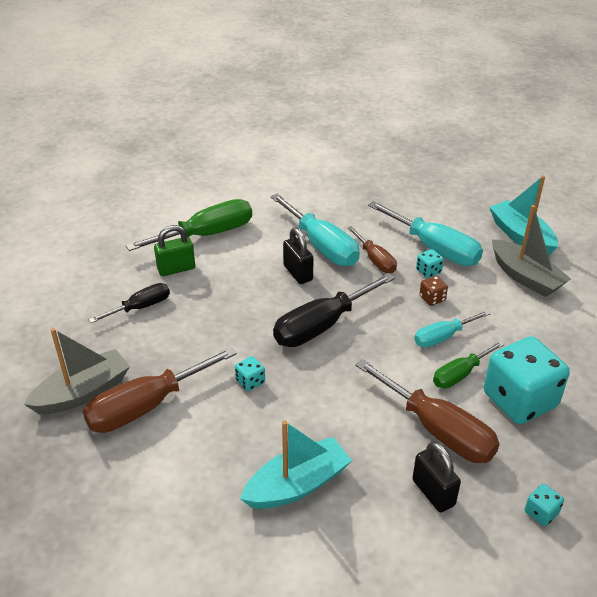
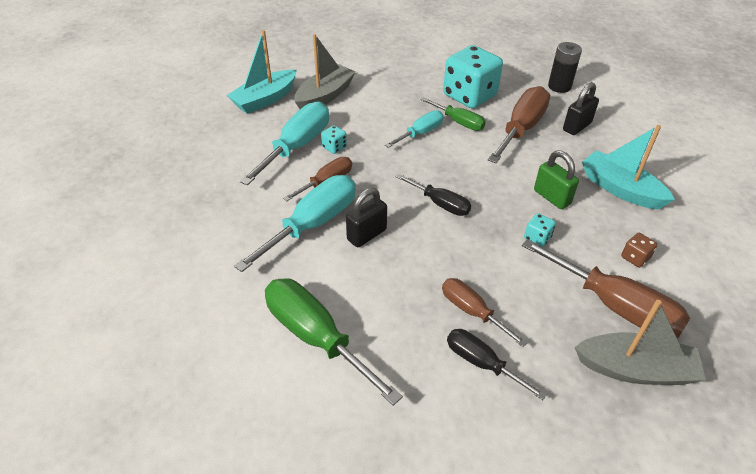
camera: 105 degrees left, 5 degrees up
(83, 392) = (635, 369): grey boat -> grey boat turned 150 degrees clockwise
(176, 269) = (397, 349): green padlock -> green padlock (552, 197)
(188, 314) = (472, 311): none -> brown screwdriver
(321, 326) = (440, 204): black screwdriver -> black screwdriver, size x0.58
(432, 298) = (373, 142): brown dice -> brown dice (635, 258)
(442, 337) = (420, 133): turquoise screwdriver -> turquoise screwdriver turned 90 degrees counterclockwise
(541, 513) = (559, 86): turquoise dice -> black battery

